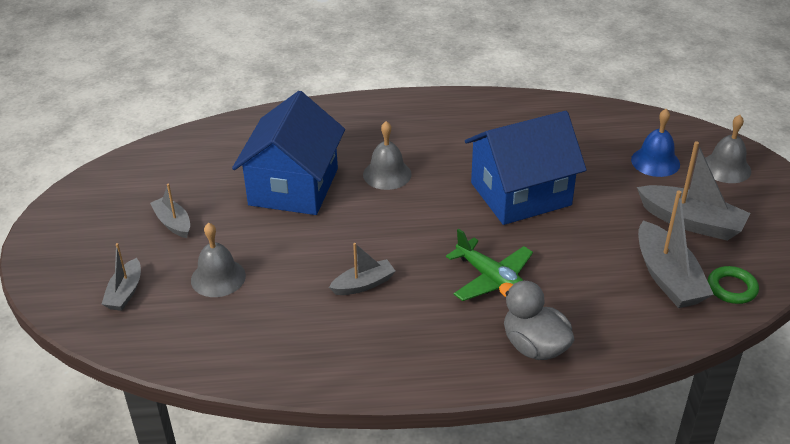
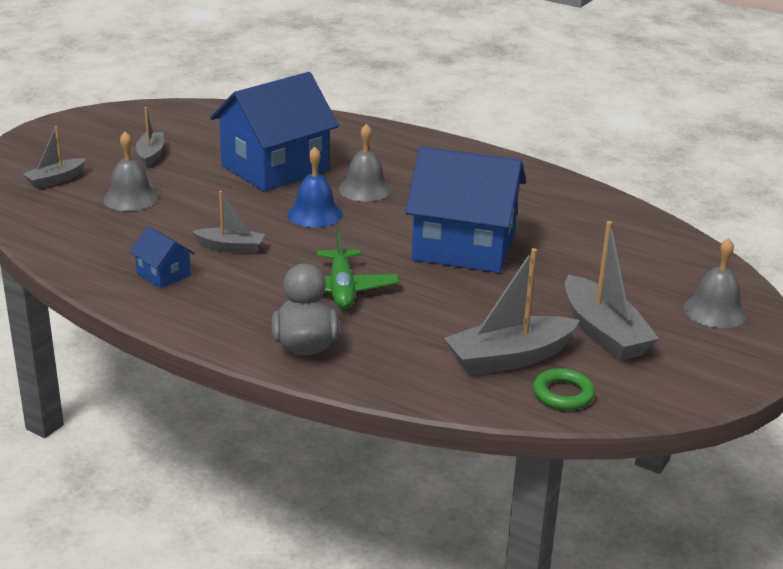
camera: 35 degrees right, 10 degrees down
(348, 340) = (163, 274): none -> blue house
(655, 162) = (642, 277): blue bell -> blue bell (315, 214)
(667, 277) = (509, 358): grey boat -> grey boat turned 45 degrees clockwise

